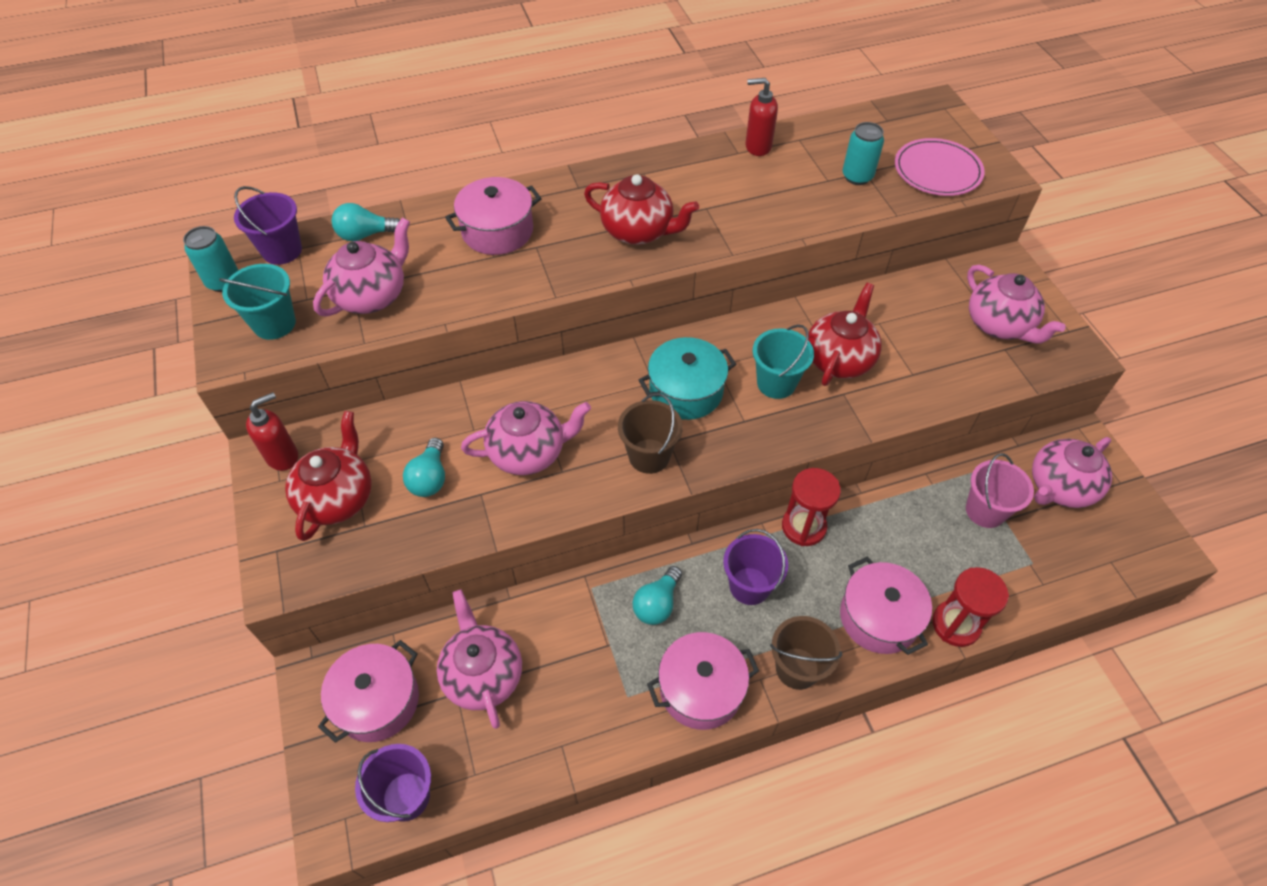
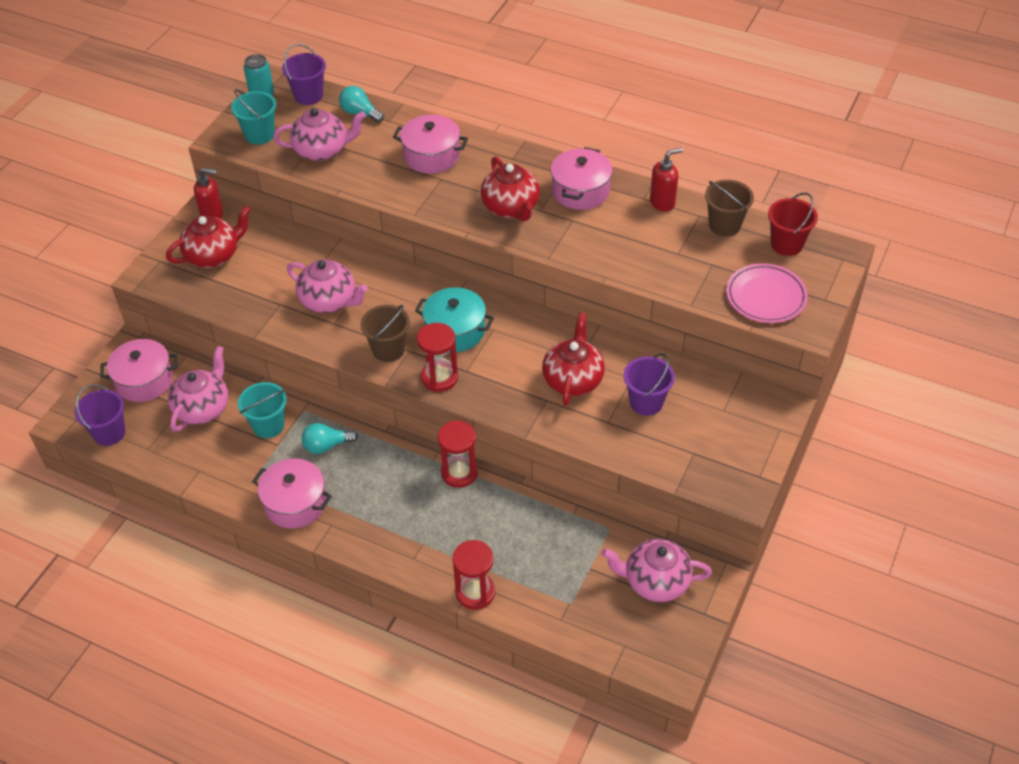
camera: 45 degrees right, 5 degrees down
(430, 478) = (266, 278): turquoise light bulb -> none
(730, 446) = (439, 378): none -> red hourglass
(749, 586) = (387, 477): purple bucket -> purple bucket (646, 402)
(757, 147) = (662, 203): red soap dispenser -> red soap dispenser turned 105 degrees clockwise
(776, 383) = (514, 364): turquoise bucket -> turquoise bucket (268, 425)
(797, 668) = (357, 536): brown bucket -> brown bucket (724, 225)
(839, 359) = (573, 380): red teapot -> red teapot turned 60 degrees counterclockwise
(857, 177) = (701, 264): turquoise can -> none
(878, 617) = (436, 551): pink pot -> pink pot (580, 191)
(892, 121) = (786, 244): none -> red bucket
(985, 511) = (584, 554): pink bucket -> none
(999, 325) = (713, 437): pink teapot -> none

